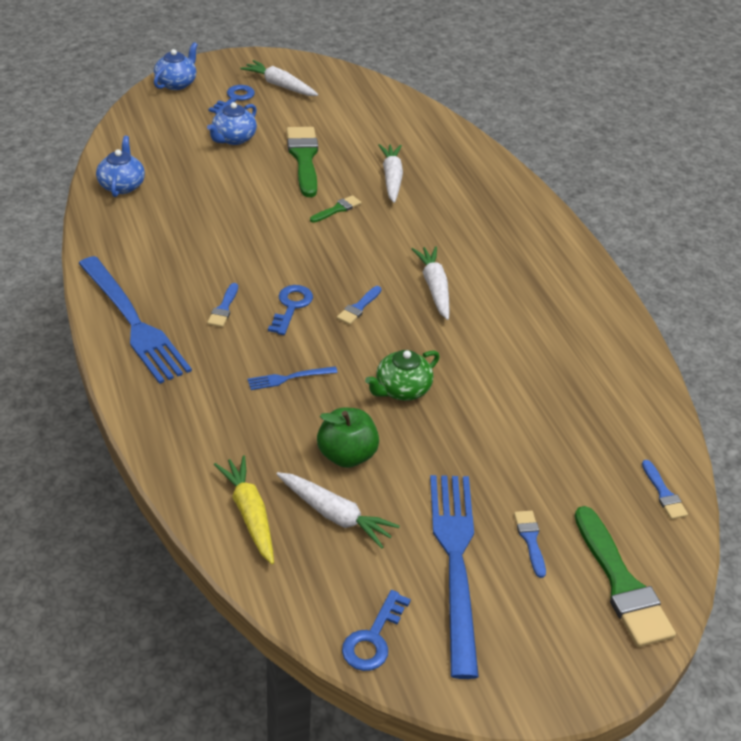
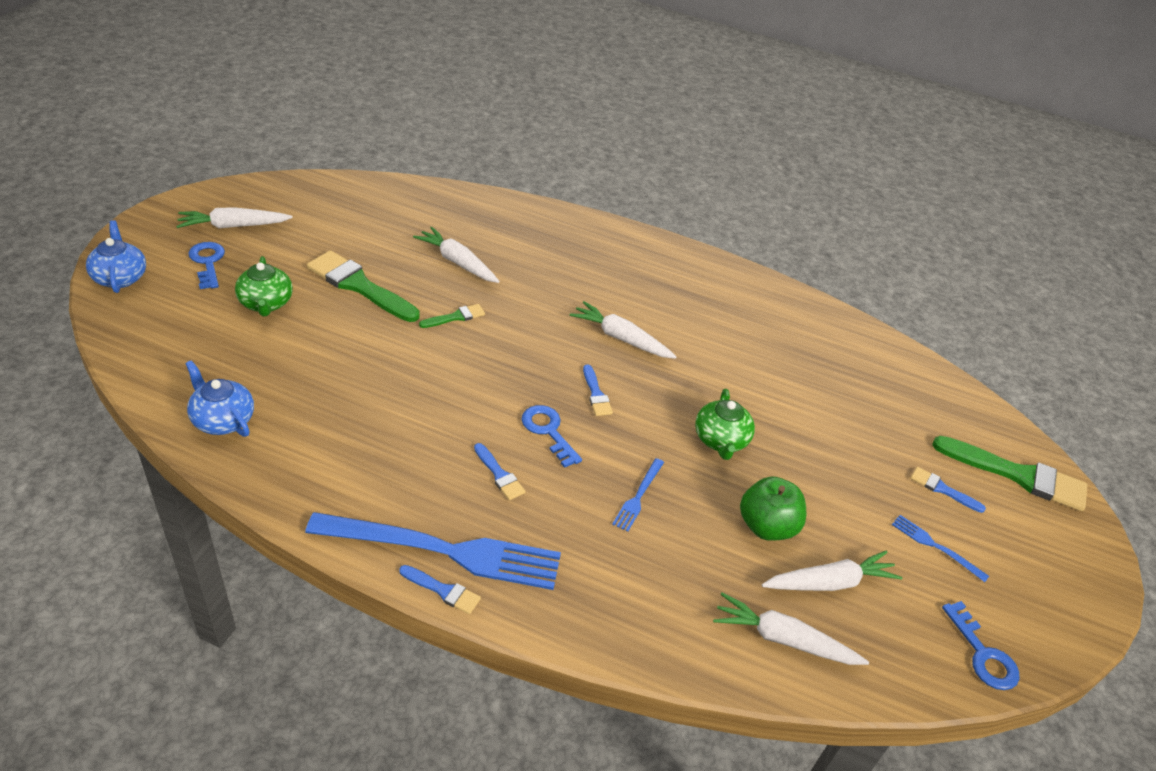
camera: 50 degrees left, 0 degrees up
(233, 139) = (266, 304): blue teapot -> green teapot
(250, 514) = (783, 639): yellow carrot -> white carrot
(337, 209) = (455, 317): green brush -> green brush turned 60 degrees clockwise
(455, 562) = (936, 546): blue fork -> blue fork, size x0.43
(664, 493) = (947, 392): blue brush -> blue brush (443, 590)

